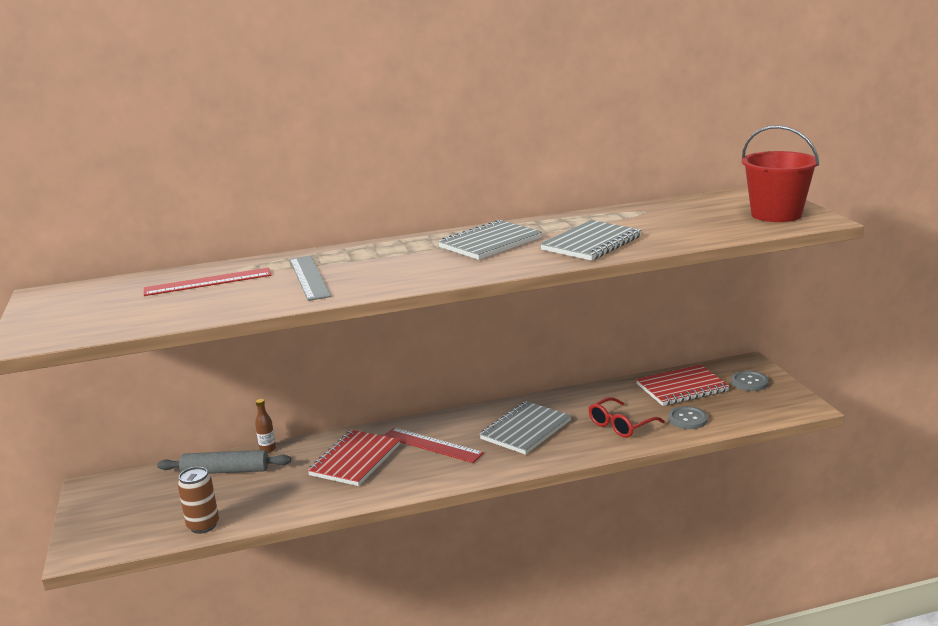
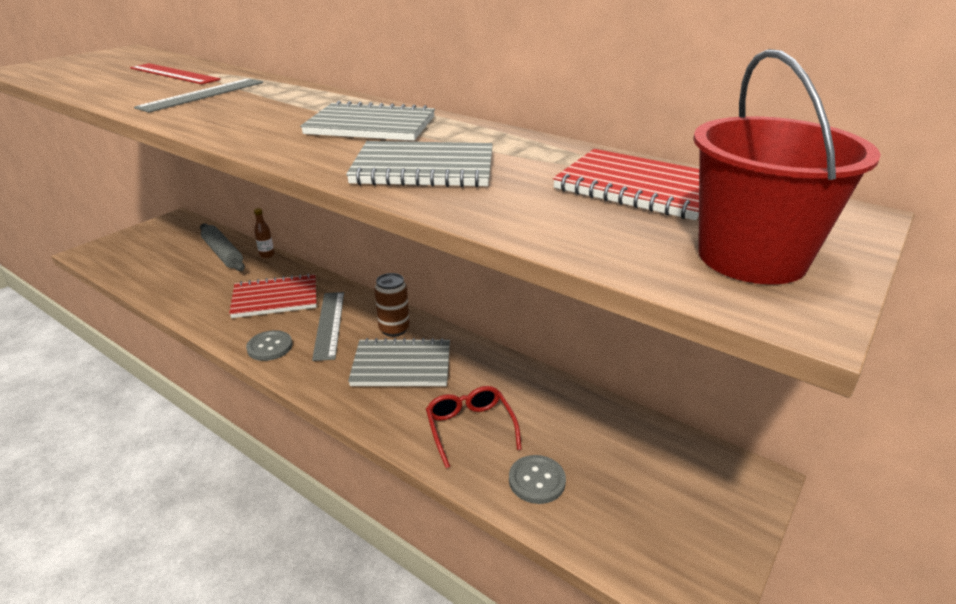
camera: 50 degrees right, 10 degrees up
(203, 525) = (138, 279): brown can -> brown can (394, 329)
(432, 445) = (329, 324): red ruler -> grey ruler
(620, 425) = (470, 428): red glasses -> red glasses turned 60 degrees clockwise
(682, 388) = (612, 442): red notebook -> red notebook (638, 187)
(749, 382) = (701, 503): grey button -> grey button (270, 347)

